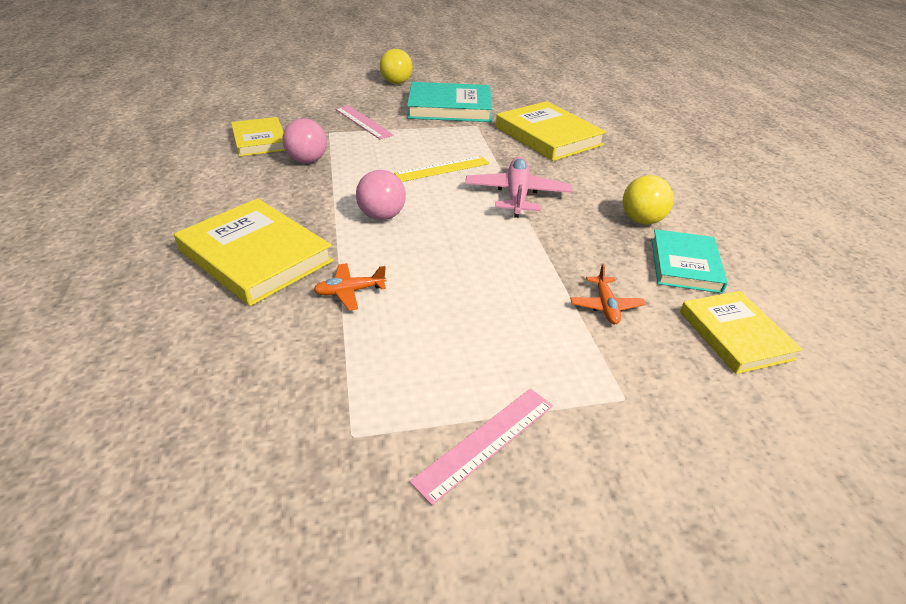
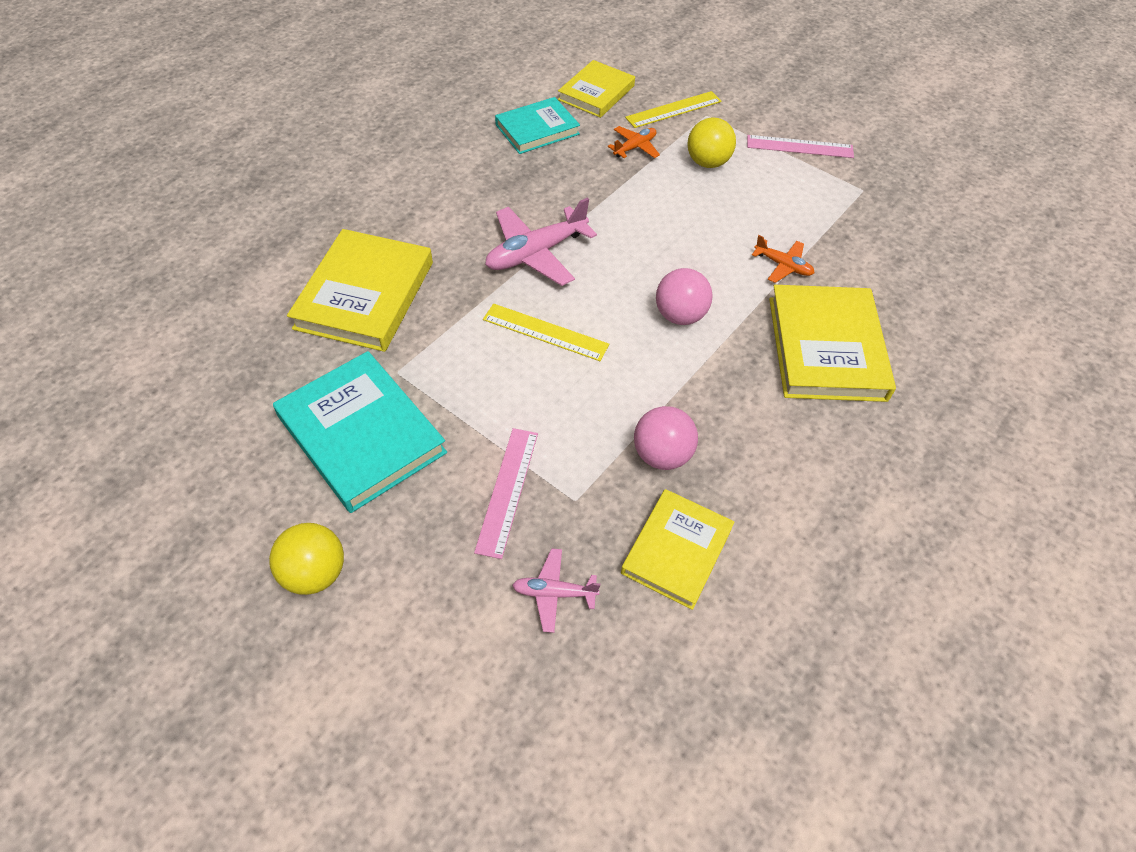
camera: 130 degrees left, 15 degrees up
(300, 112) = (554, 593): none -> pink plane
(641, 220) = (493, 167): yellow ball -> yellow ball (707, 163)
(657, 376) = (673, 110): none -> yellow ruler

